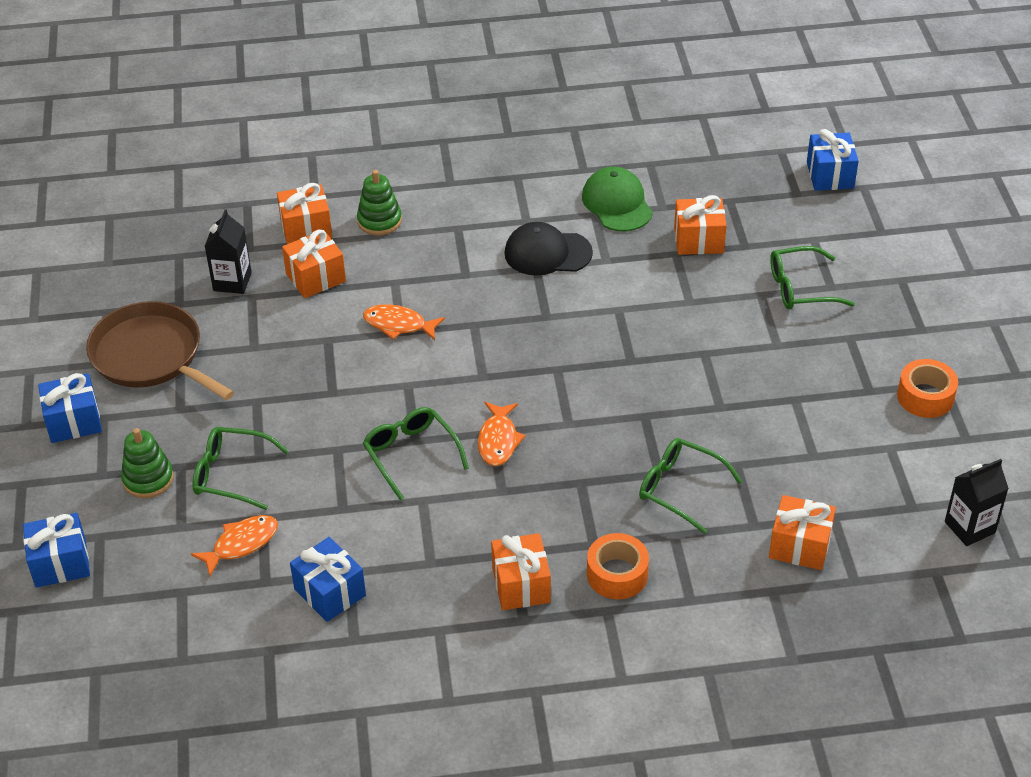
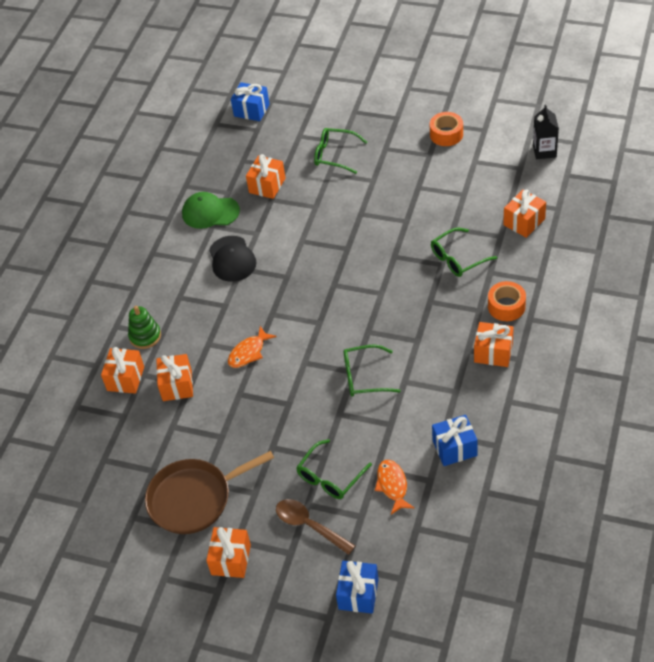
camera: 60 degrees left, 5 degrees up
(74, 421) = (231, 559): blue gift -> orange gift
(148, 479) = (309, 525): green stacking toy -> brown spoon
(232, 282) = (150, 434): black carton -> none
(498, 440) = (376, 330): orange fish -> none
(547, 253) = (232, 259): black cap -> black cap turned 45 degrees counterclockwise
(800, 288) = (334, 155): green glasses -> green glasses turned 90 degrees clockwise

